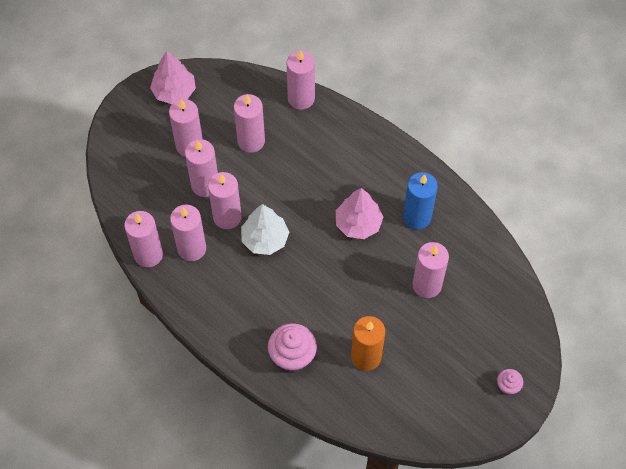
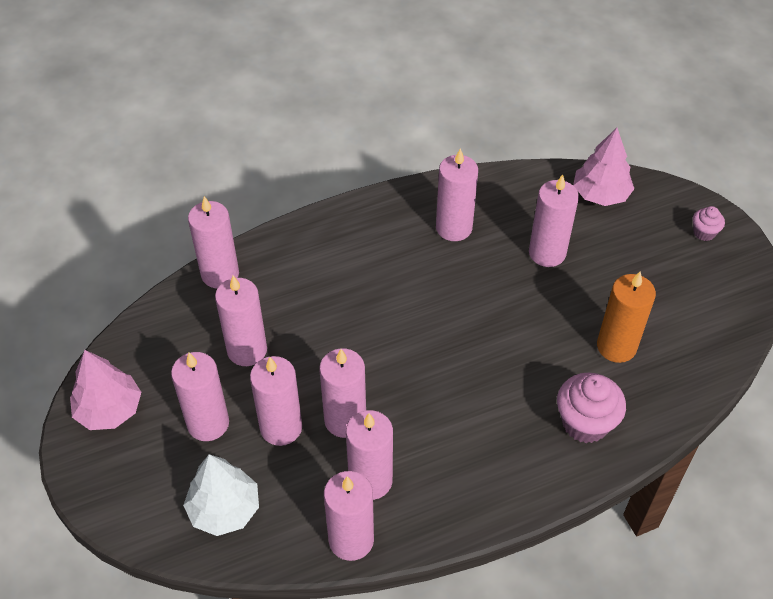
camera: 65 degrees left, 10 degrees down
(265, 239) = (401, 389): white tree -> white tree (224, 509)
(358, 223) = (432, 285): pink tree -> pink tree (600, 194)
(417, 217) = (454, 228): blue candle -> pink candle

